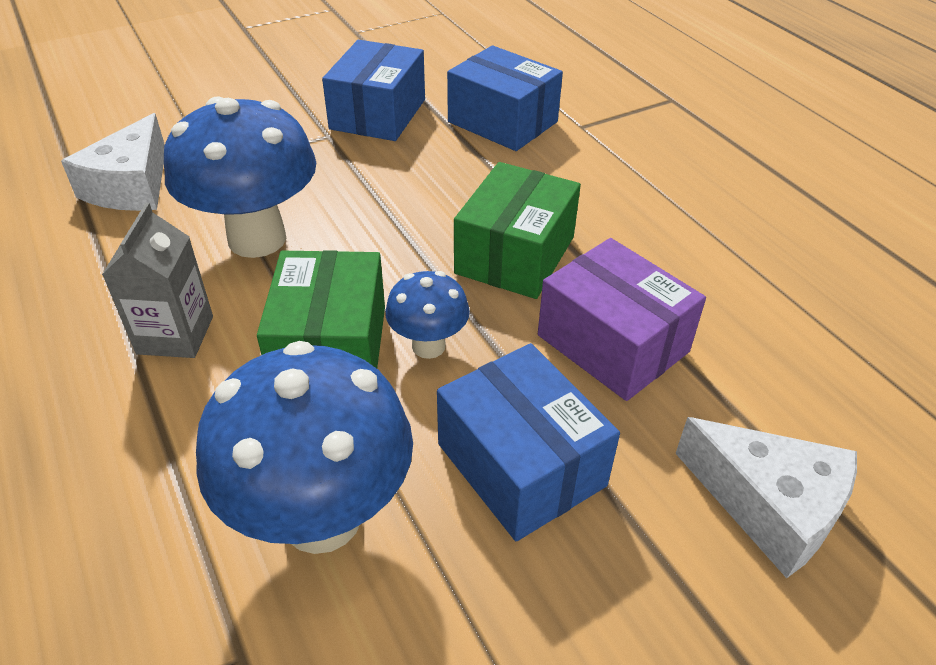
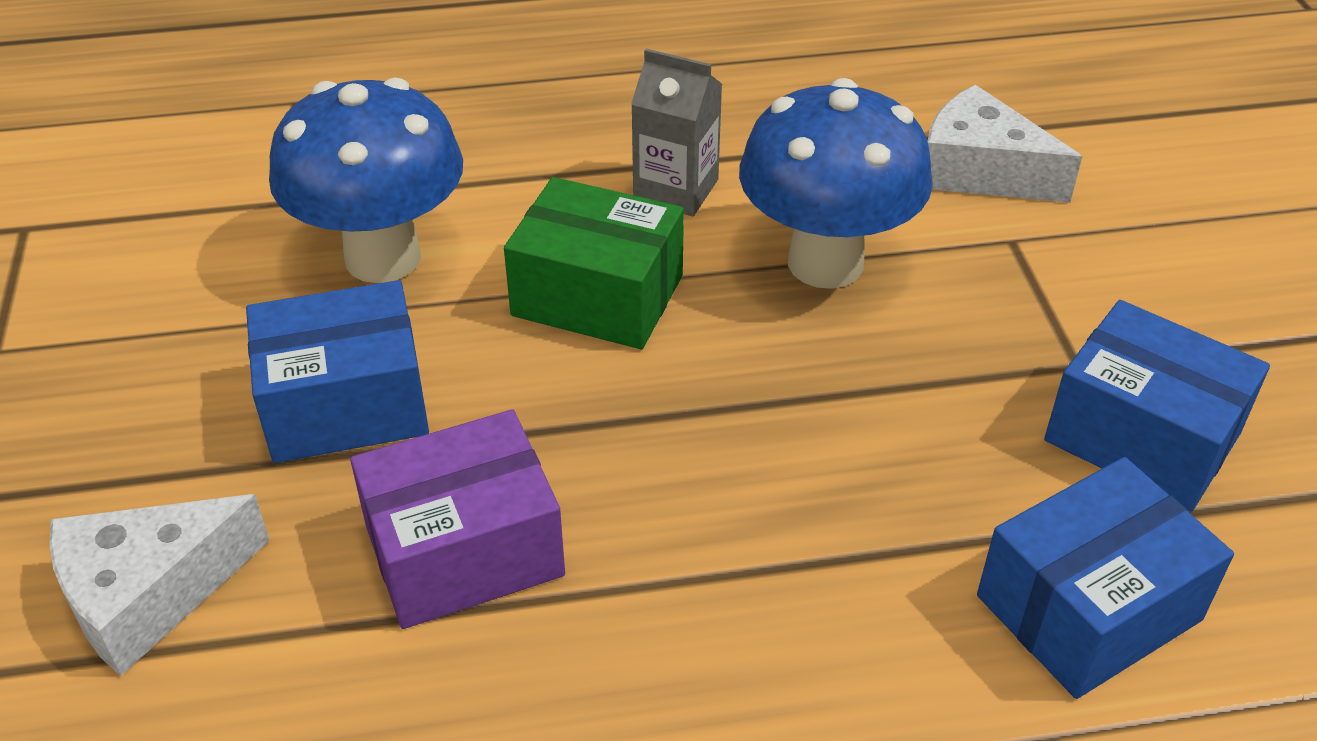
camera: 110 degrees right, 0 degrees up
(428, 346) = (556, 374): blue mushroom -> none
(515, 255) = (689, 505): green box -> none

